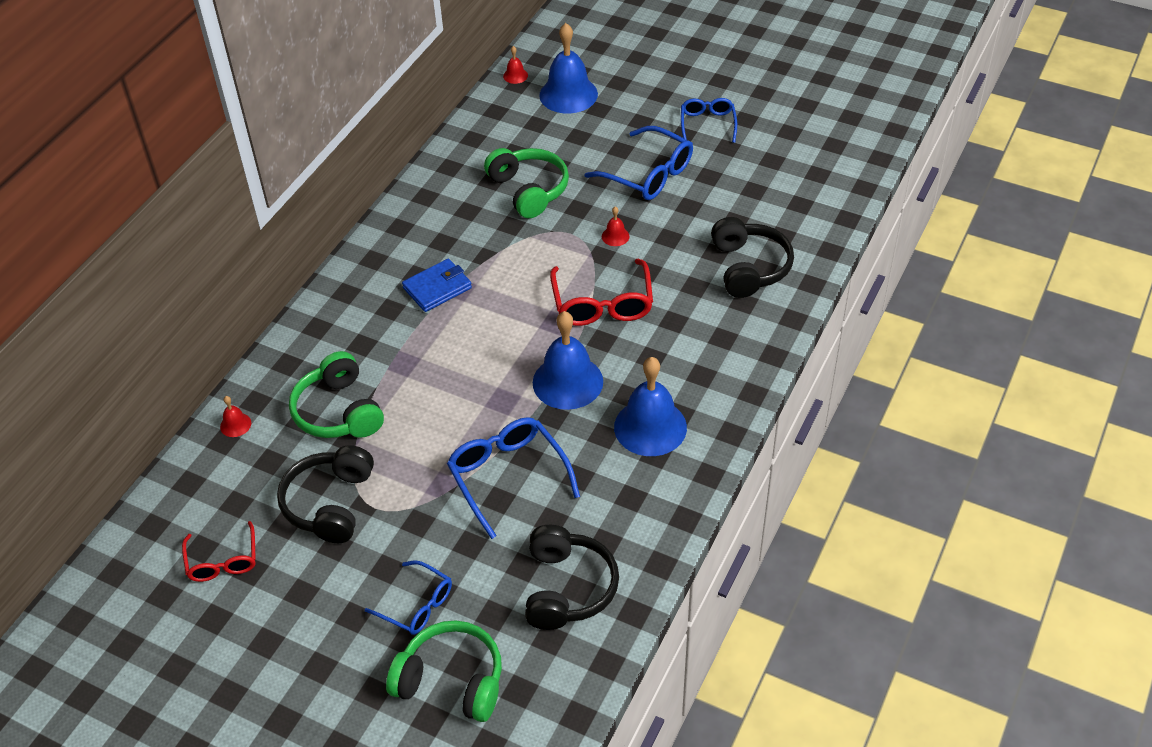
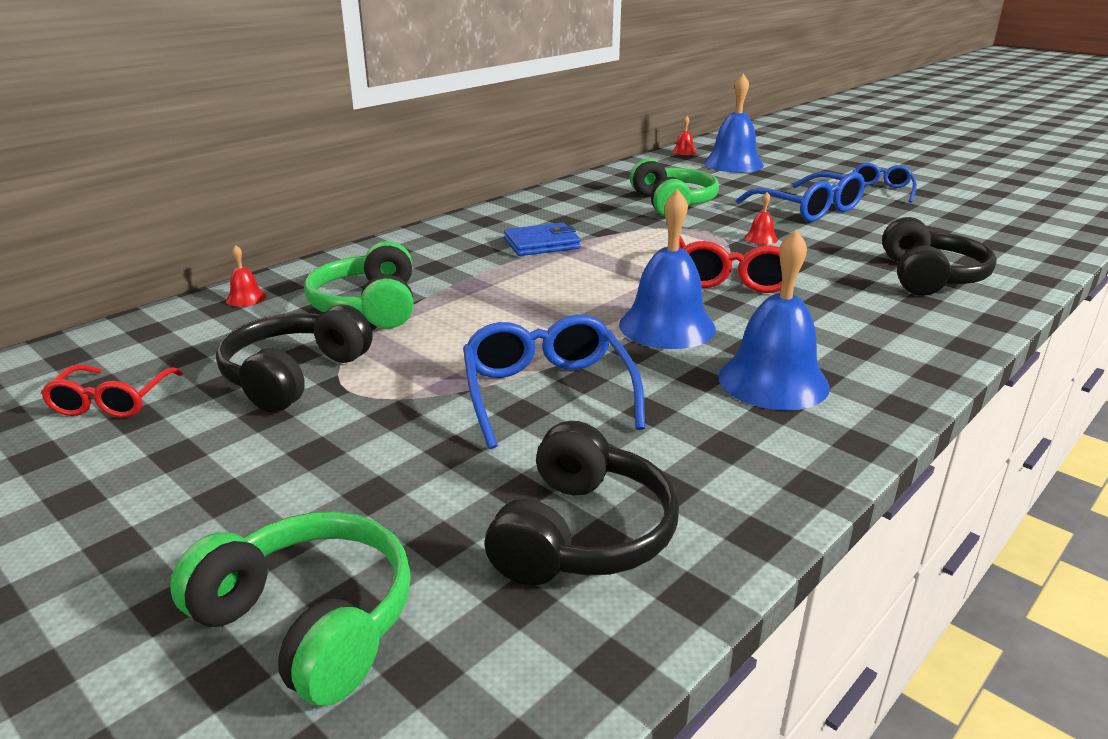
camera: 15 degrees right, 20 degrees down
(417, 605) = (327, 503): blue glasses -> none

